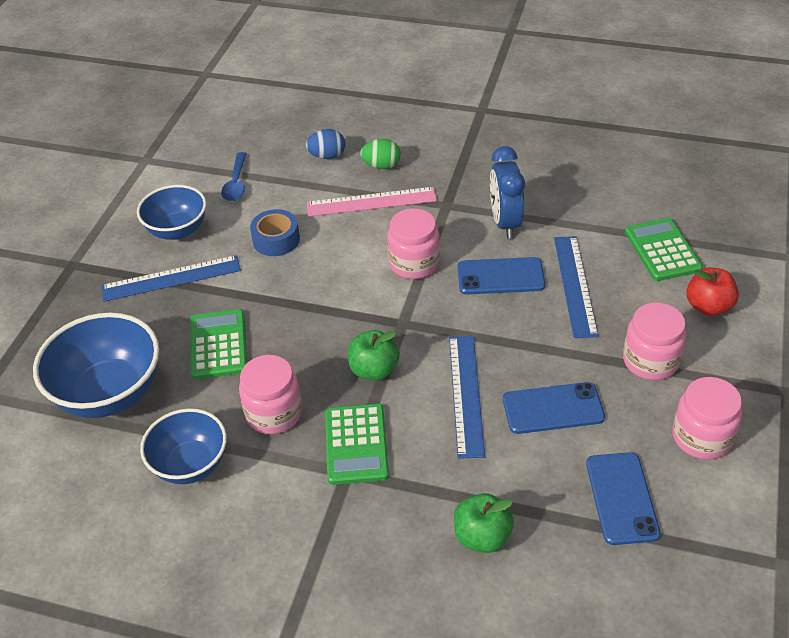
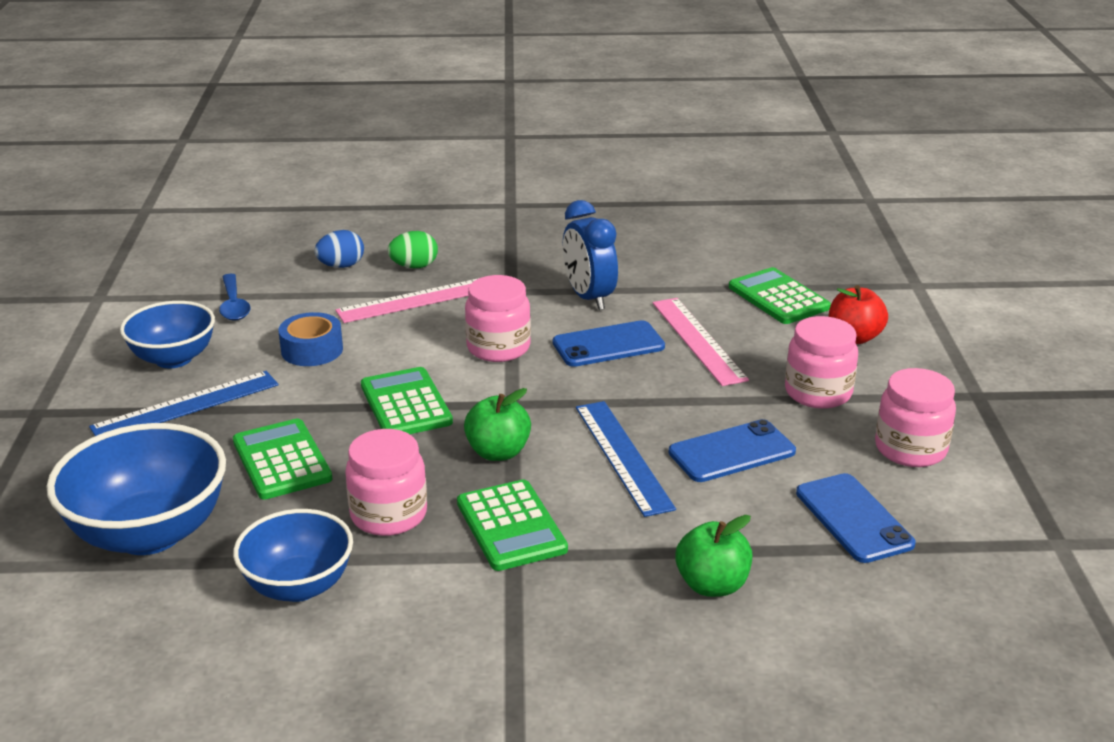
camera: 20 degrees left, 15 degrees down
(324, 308) = (406, 404): none -> green calculator
(575, 285) = (698, 340): blue ruler -> pink ruler

